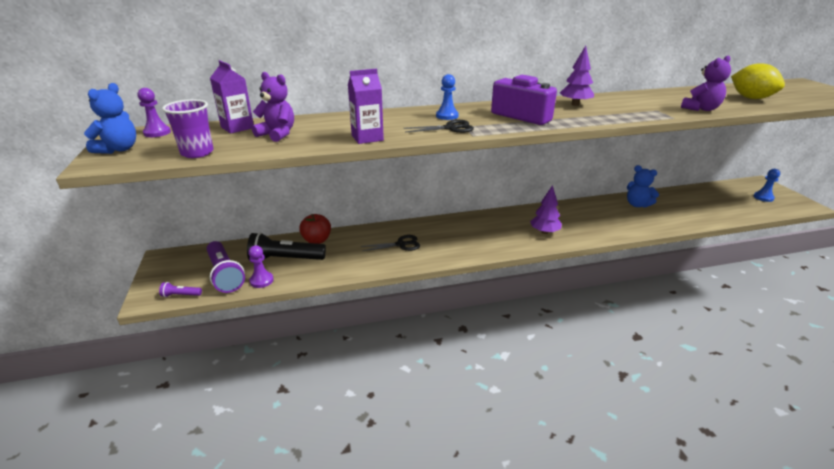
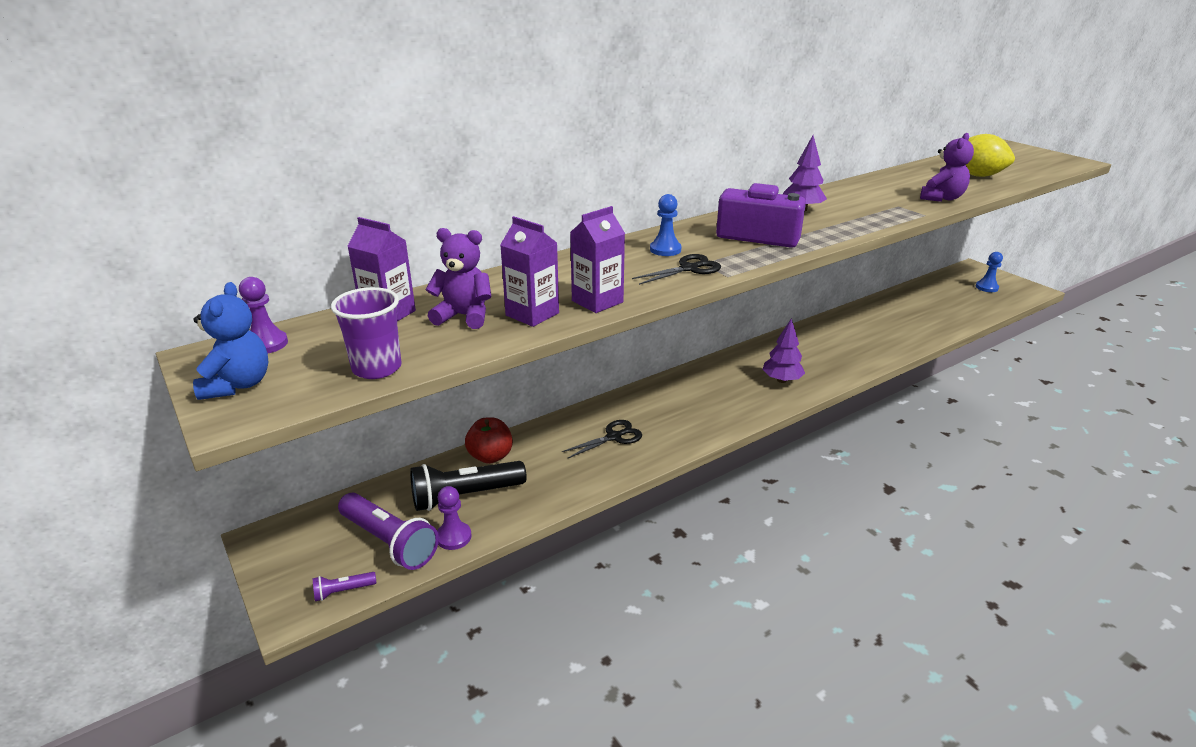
camera: 20 degrees left, 0 degrees up
(318, 139) = (532, 314): none -> purple carton
(637, 204) = (863, 321): blue teddy bear -> none

